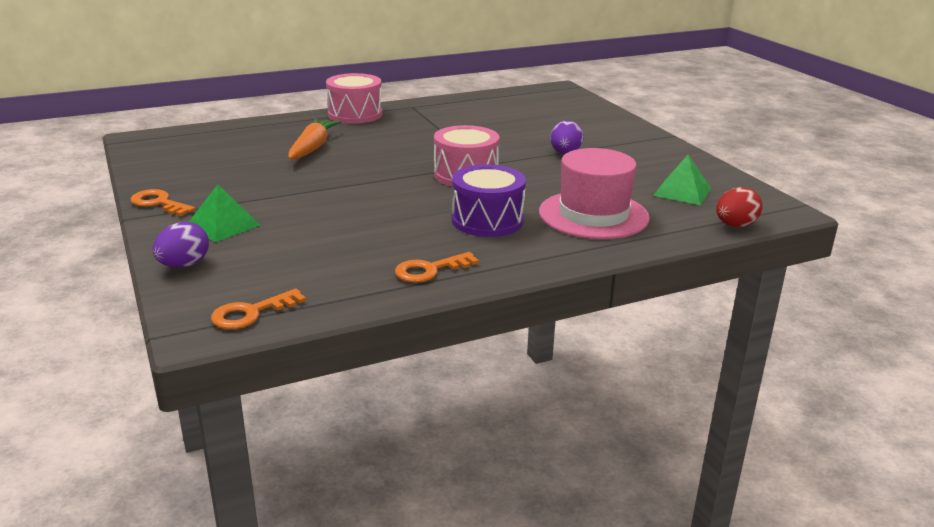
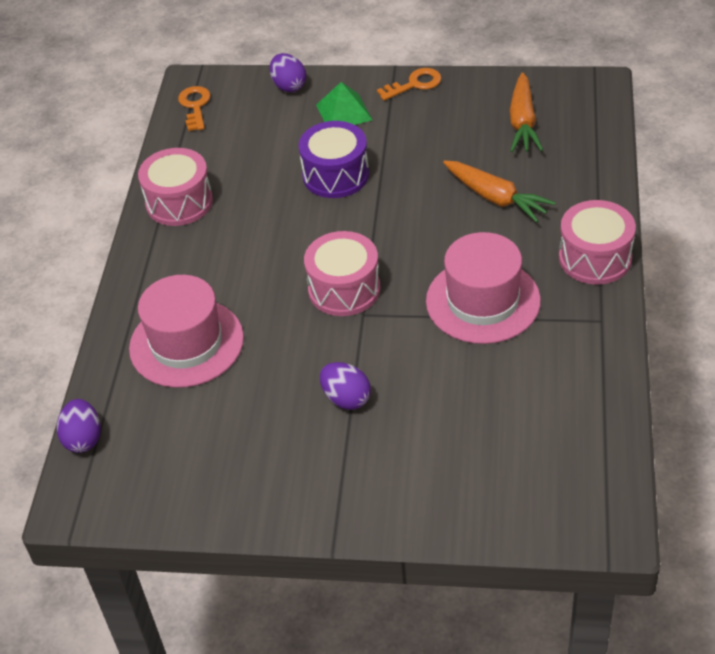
camera: 125 degrees right, 20 degrees up
(204, 154) = (523, 122): none -> orange carrot
(429, 134) = (483, 301): none -> pink hat
(429, 270) = (179, 202): orange key -> pink drum
(487, 220) = (233, 265): purple drum -> purple drum (336, 175)
(682, 191) = (178, 445): green pyramid -> none
(735, 225) = (83, 439): red egg -> purple egg

